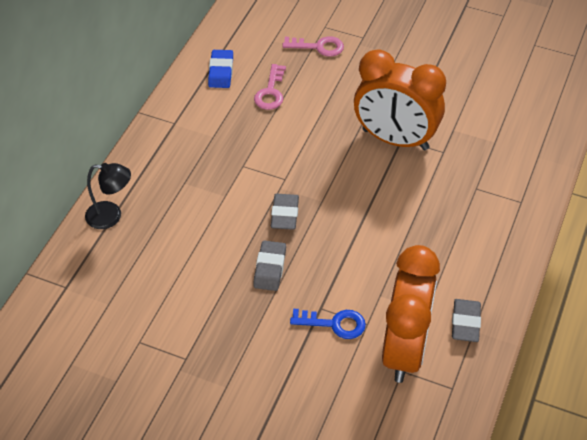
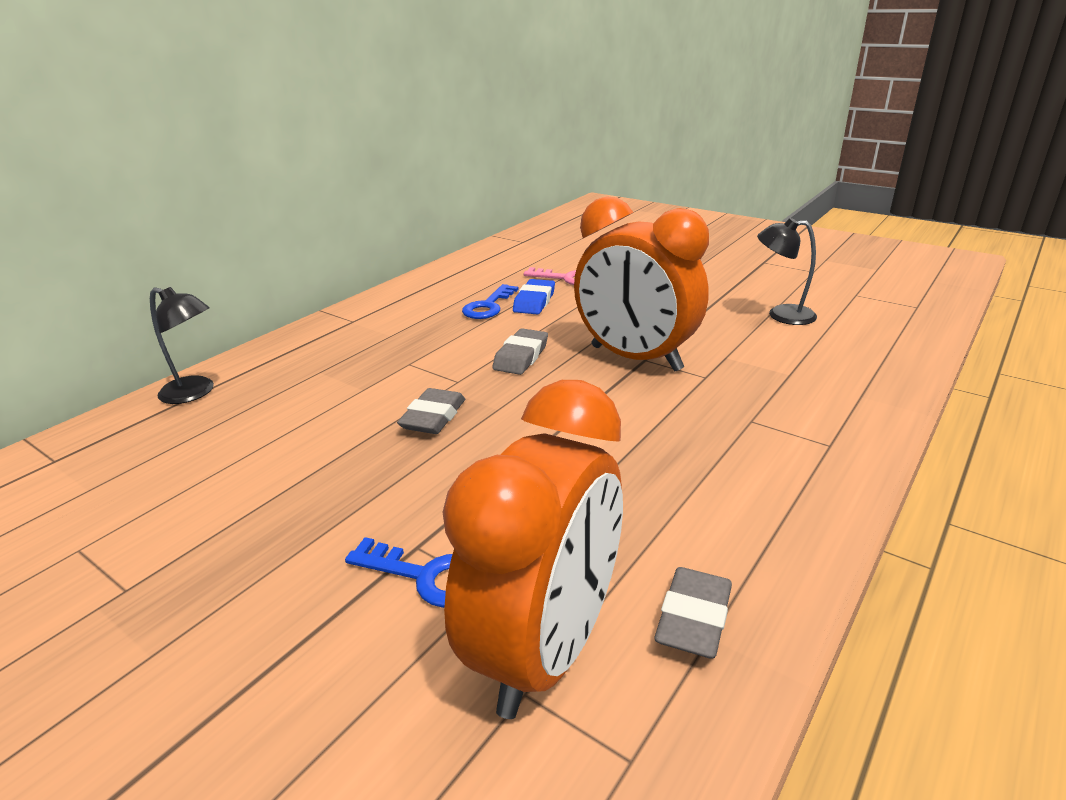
camera: 15 degrees right, 20 degrees down
(221, 72) = (439, 288): blue eraser -> blue eraser (534, 301)
(270, 268) = (367, 478): grey eraser -> grey eraser (521, 357)
(271, 92) = (488, 306): pink key -> blue key
(484, 77) = (781, 315): none -> black lamp

